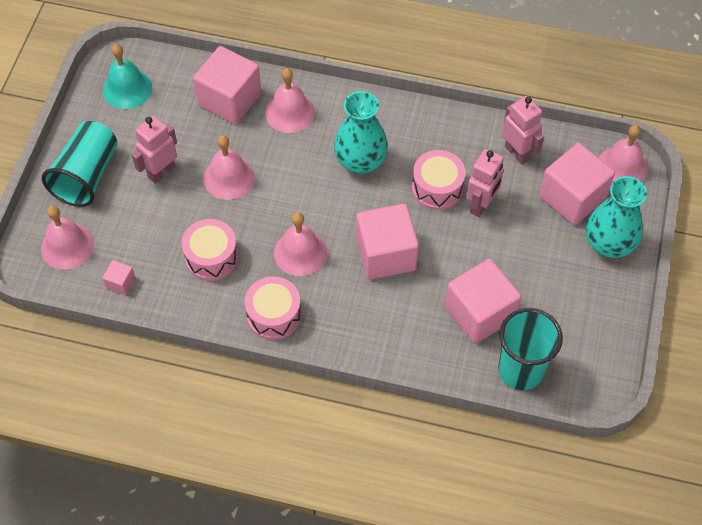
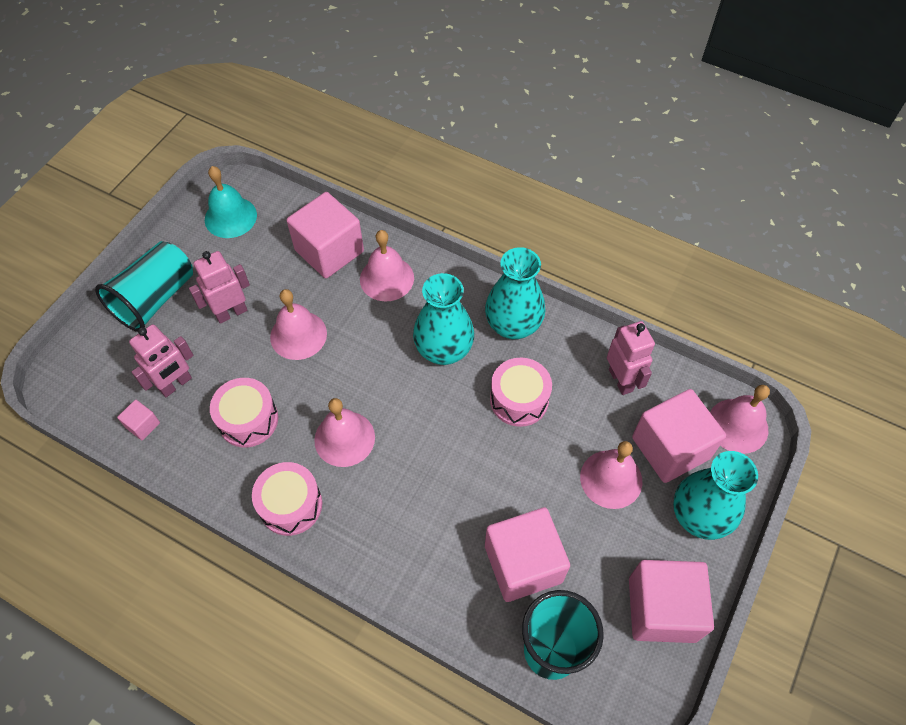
camera: 15 degrees right, 0 degrees up
(67, 246) = (105, 370): pink bell -> pink bell (611, 479)
(386, 254) = (438, 464): pink cube -> pink cube (662, 609)
(413, 128) = (513, 325): none -> turquoise vase
(481, 205) = (563, 431): pink robot -> pink robot (176, 384)

